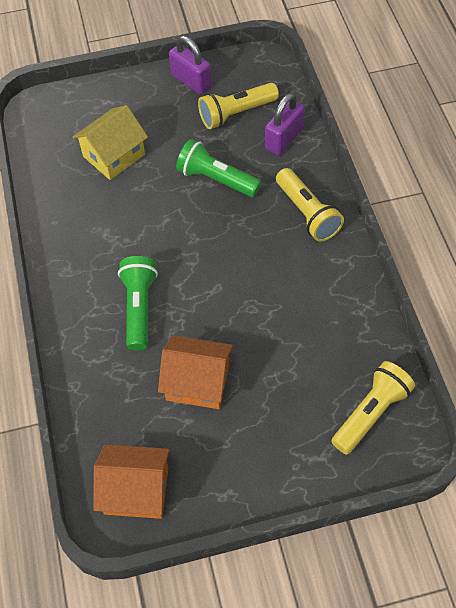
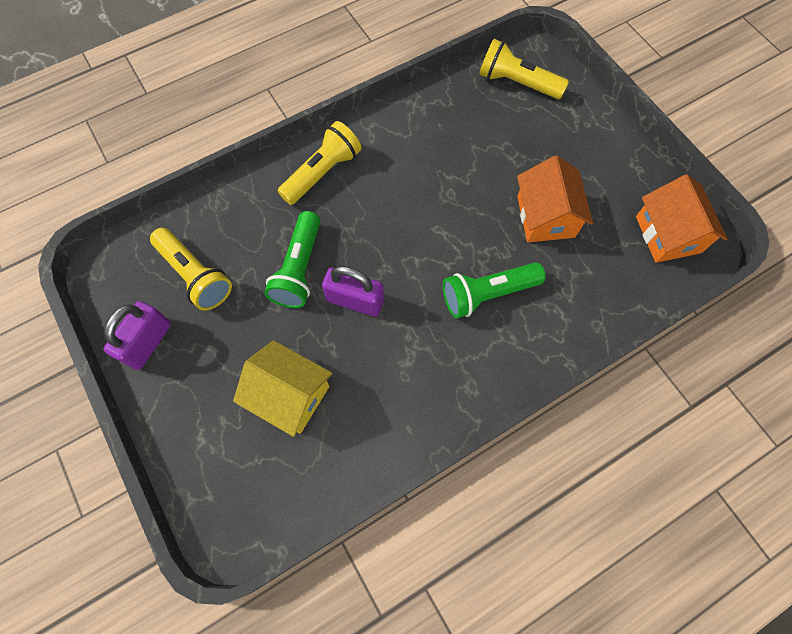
camera: 110 degrees left, 10 degrees up
(284, 139) = (226, 217): purple padlock -> purple padlock (355, 300)

